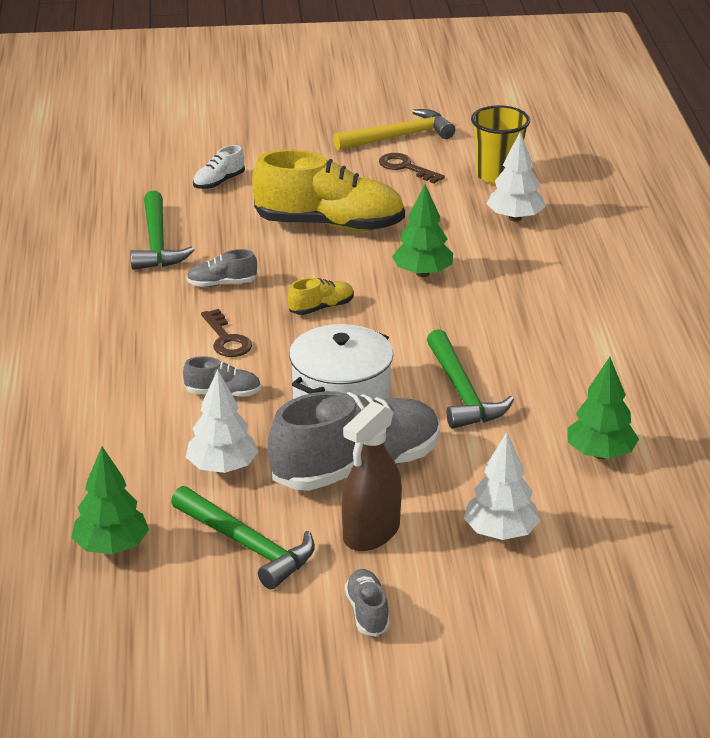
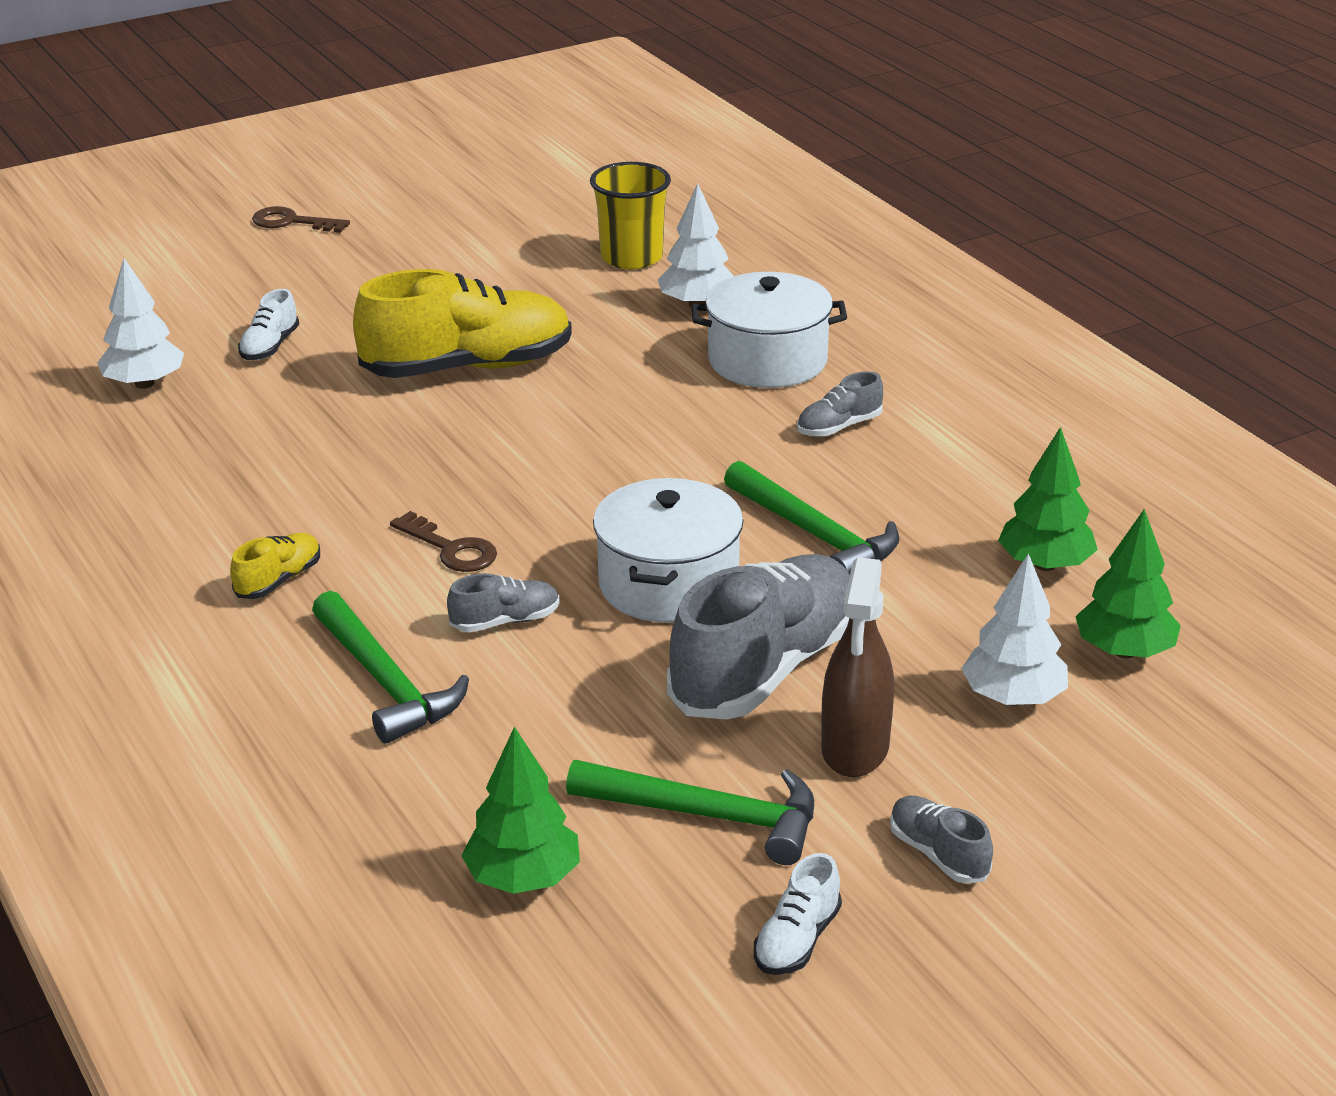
camera: 25 degrees left, 0 degrees up
(156, 243) = (247, 446): green hammer -> green hammer (385, 682)
(221, 284) = (383, 478): grey shoe -> grey shoe (839, 427)
(222, 468) = (588, 722): white tree -> white tree (144, 384)
(238, 634) = (797, 940): none -> white shoe
(321, 308) = (545, 475): yellow shoe -> yellow shoe (279, 580)
(399, 137) = (467, 237): yellow hammer -> none
(405, 167) = (507, 273): brown key -> brown key (292, 222)
(422, 273) = (639, 399): green tree -> green tree (1124, 651)
(530, 268) = (767, 360): none -> white pot

